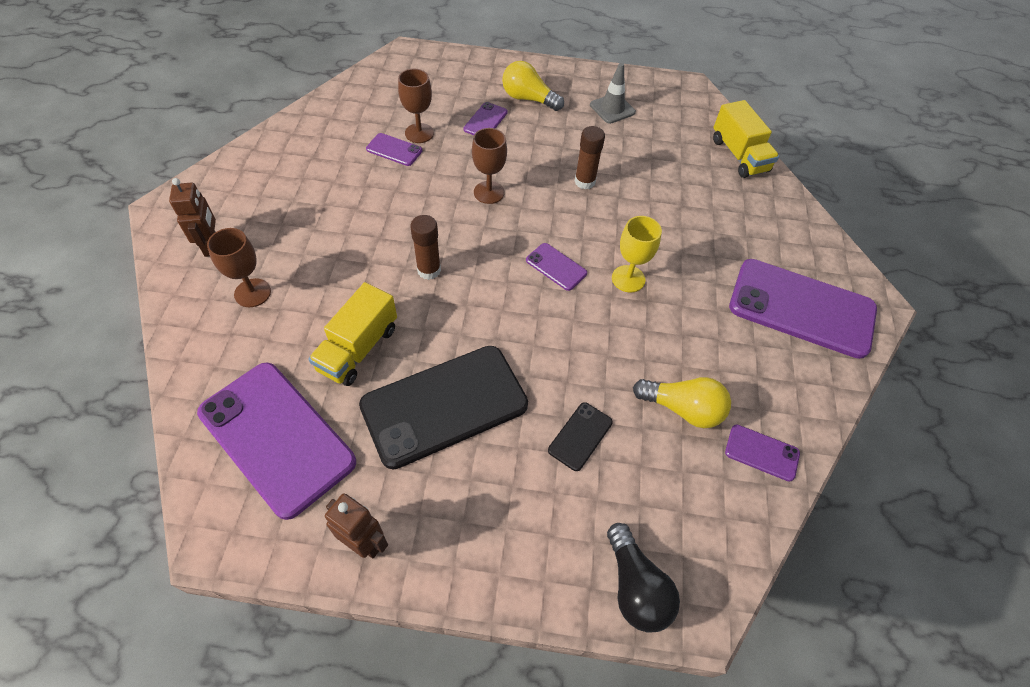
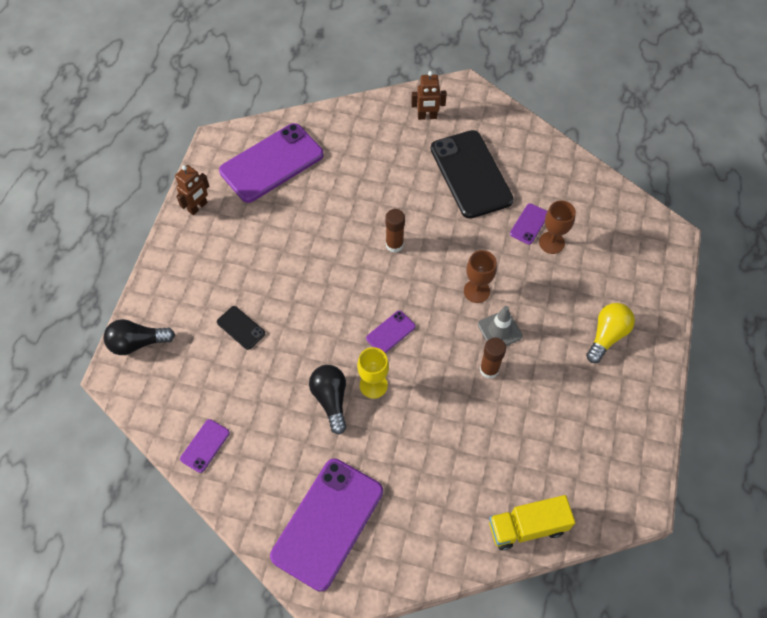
camera: 100 degrees right, 5 degrees up
(252, 293) = (383, 142): brown goblet -> none
(358, 348) = (330, 202): yellow truck -> none
(444, 405) = (278, 250): black phone -> black phone (470, 174)
(485, 121) = (571, 296): purple phone -> none
(612, 109) = (596, 413): grey traffic cone -> grey traffic cone (499, 330)
(658, 318) = (331, 400): none -> black light bulb
(682, 409) = (249, 399): yellow light bulb -> none

